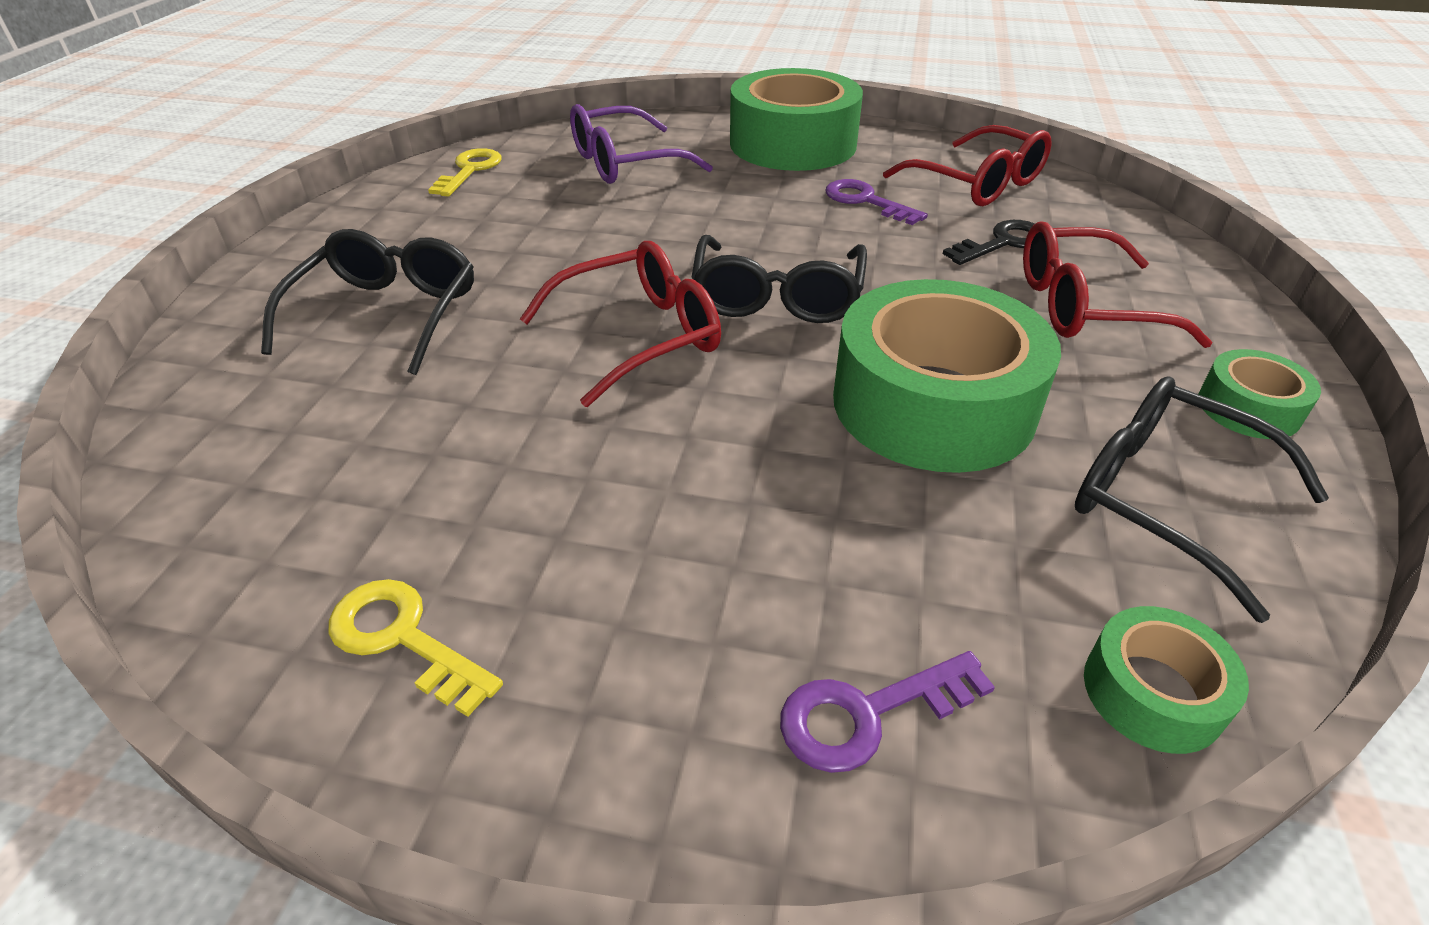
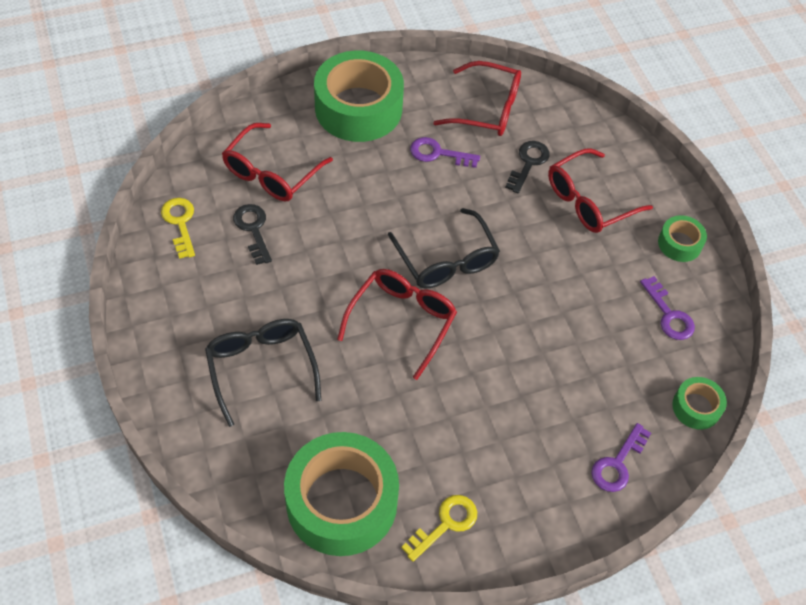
camera: 35 degrees left, 15 degrees up
(403, 639) = (445, 524): yellow key -> yellow key turned 135 degrees clockwise
(545, 197) = (253, 229): none -> black key
(626, 163) = (272, 172): purple glasses -> red glasses
(933, 404) = (559, 302): green tape -> green tape (342, 502)
(1167, 500) = (669, 314): black glasses -> purple key

